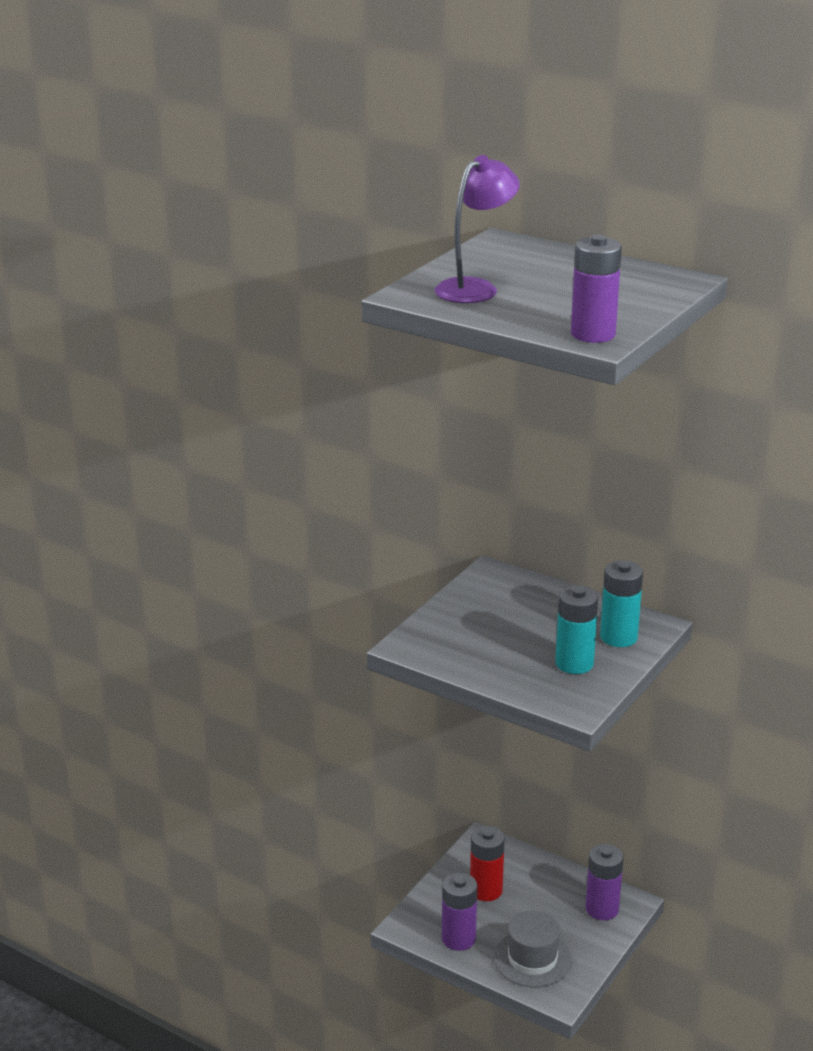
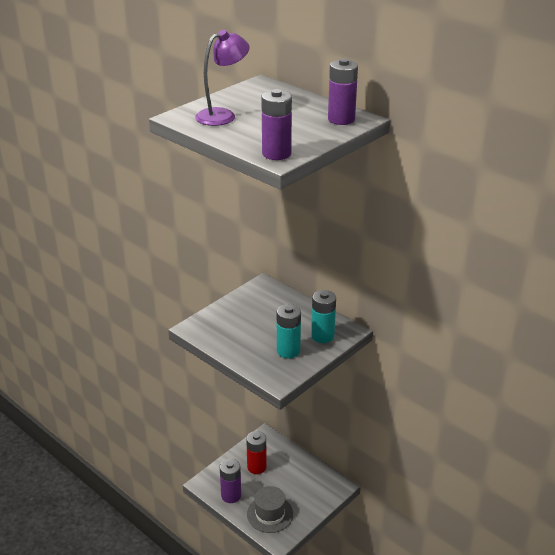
camera: 10 degrees right, 5 degrees up
(602, 909) = (321, 488): purple battery -> purple battery (341, 119)

